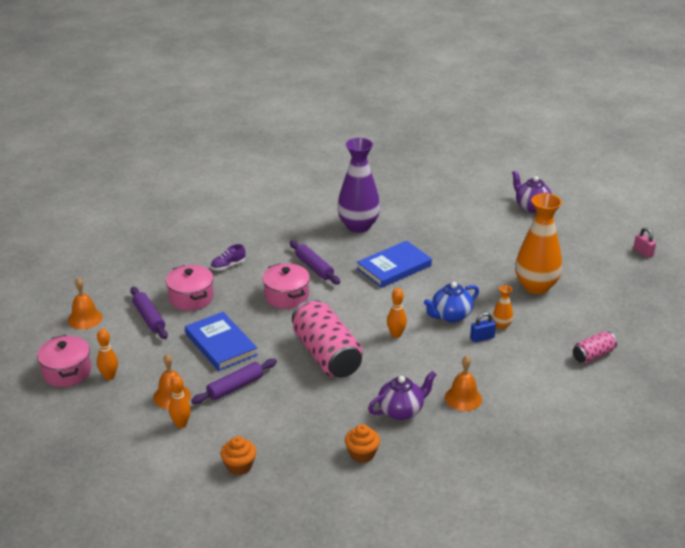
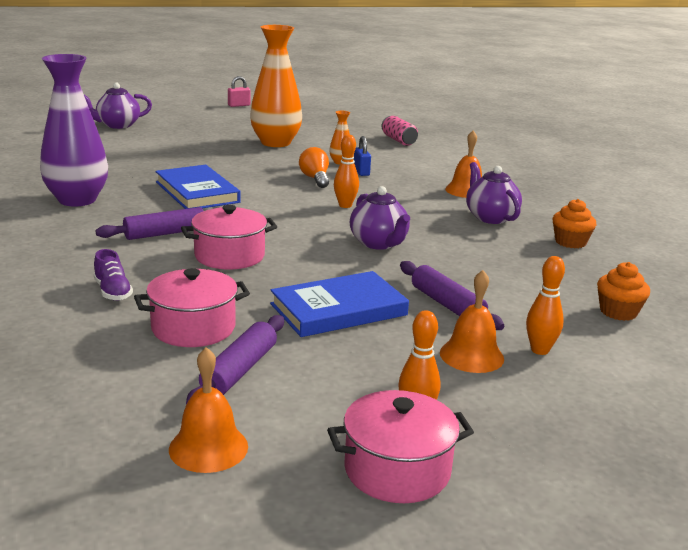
camera: 85 degrees left, 10 degrees down
(149, 318) = (239, 370): purple rolling pin -> purple rolling pin turned 45 degrees counterclockwise
(326, 355) = (379, 243): pink can -> purple teapot
(450, 316) = (315, 179): blue teapot -> orange light bulb

